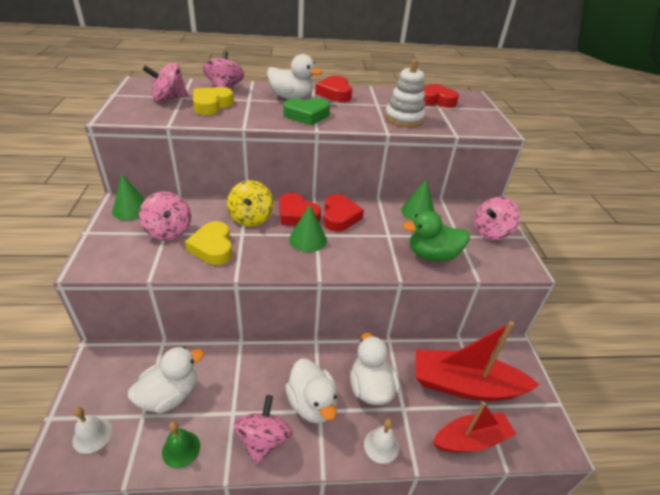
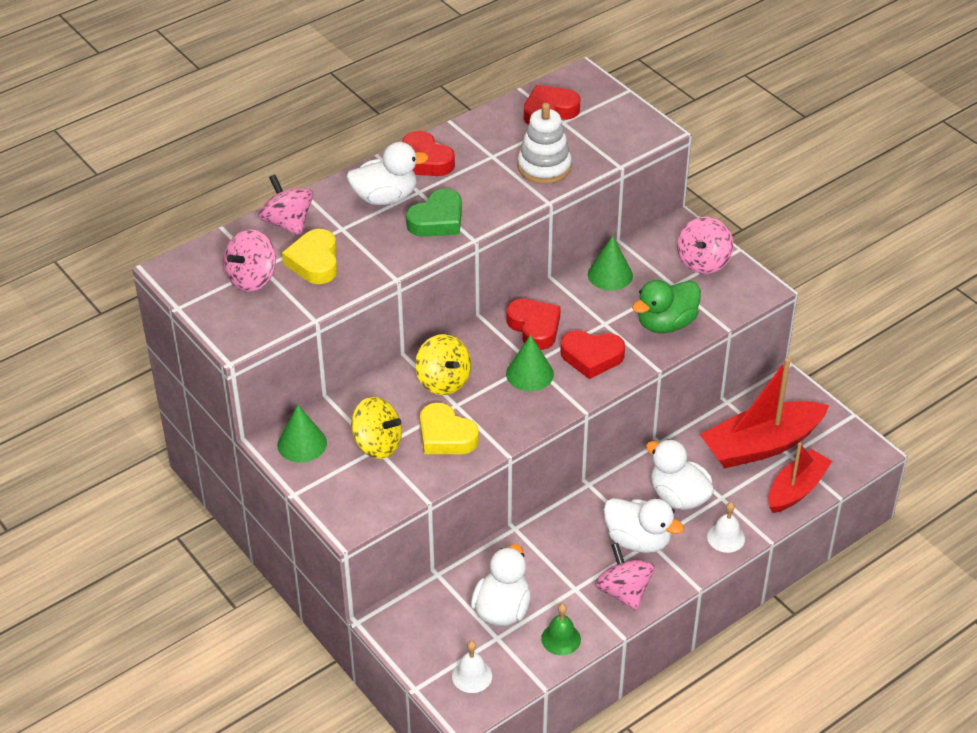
camera: 30 degrees left, 5 degrees up
(168, 231) = (377, 444): pink spinning top -> yellow spinning top
(297, 215) = (487, 350): red heart -> red heart (591, 357)

